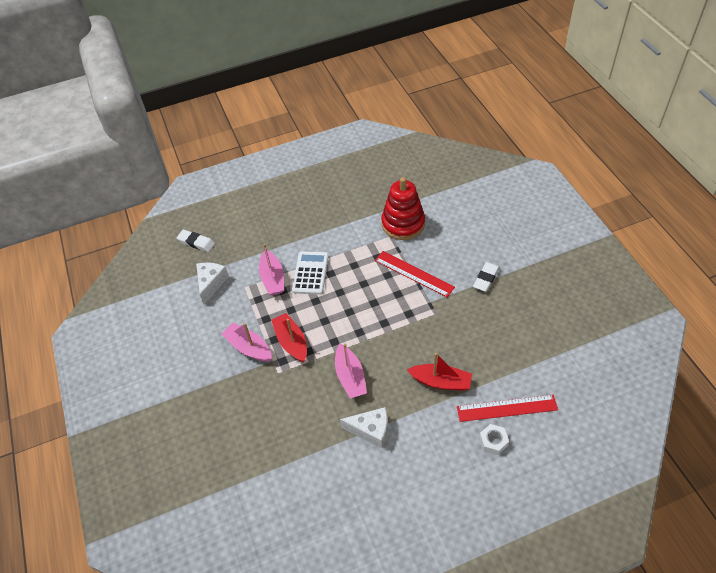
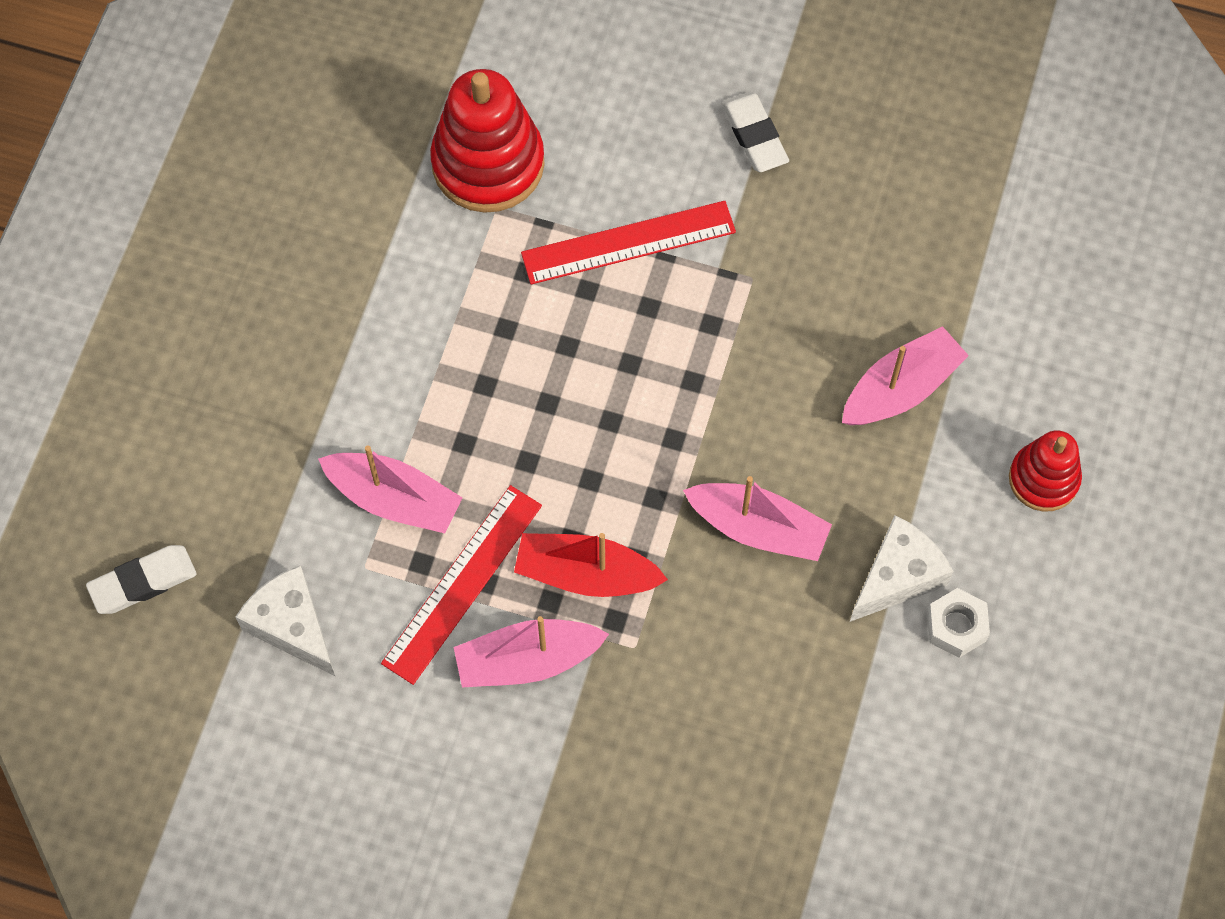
camera: 55 degrees left, 15 degrees up
(310, 273) = (449, 420): white calculator -> none
(440, 382) = (901, 388): red boat -> pink boat
(451, 450) = (1043, 479): none -> red stacking toy
(493, 441) = (1081, 402): white nut -> white nut (956, 626)
(506, 408) = (1040, 330): red ruler -> red ruler (462, 583)

